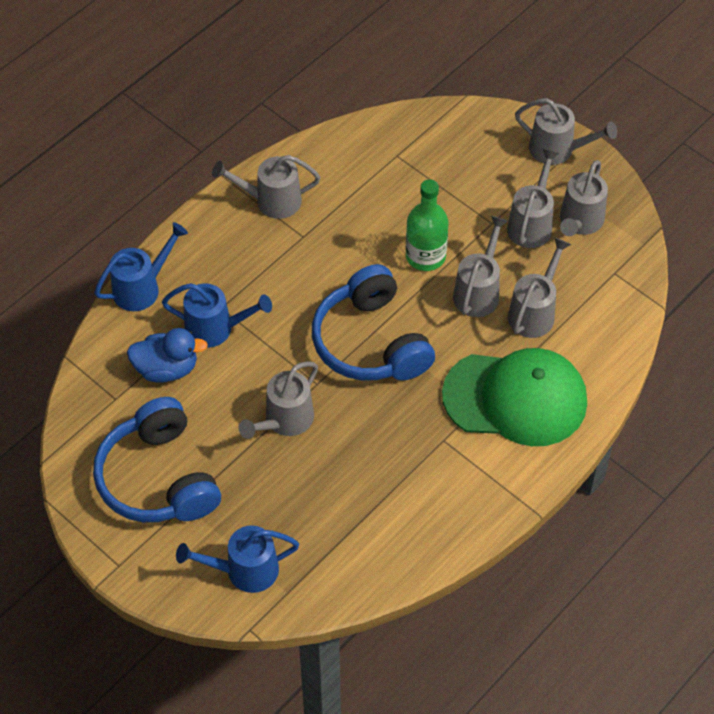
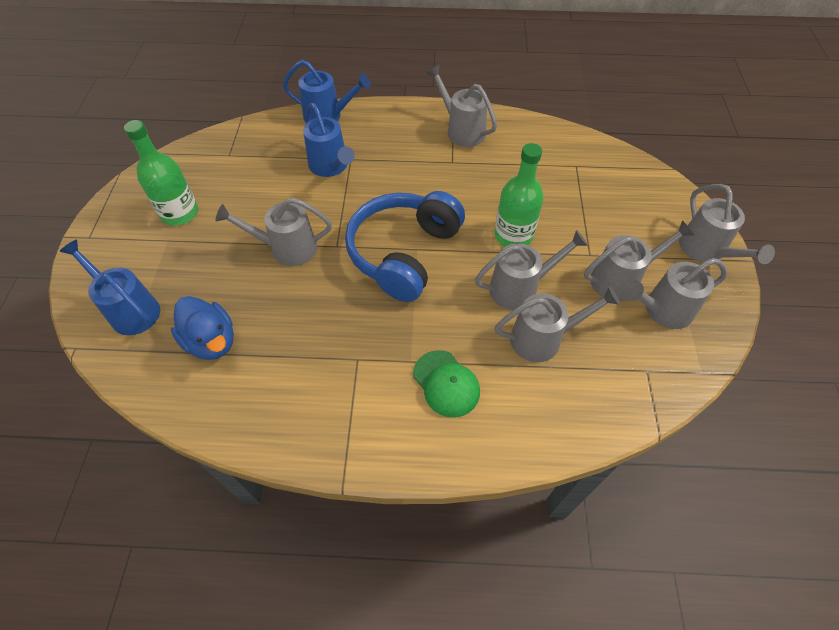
camera: 50 degrees right, 0 degrees up
(158, 478) = (180, 213): blue headphones -> green bottle
(167, 369) = (275, 163): blue duck -> blue duck (211, 341)
(515, 398) = (446, 383): green cap -> green cap, size x0.48

